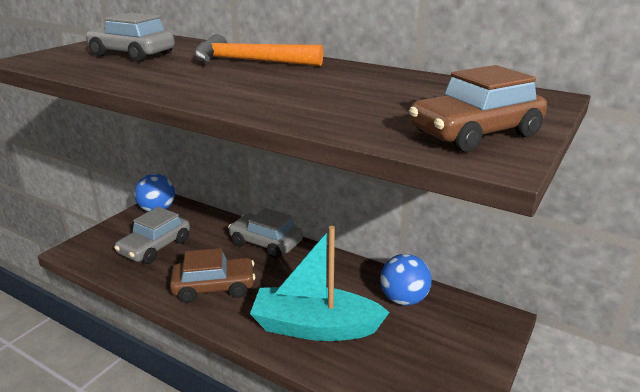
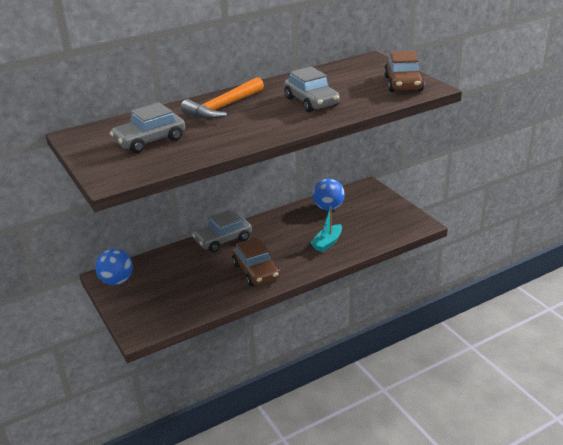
camera: 60 degrees left, 5 degrees up
(155, 247) = (177, 289): grey car -> grey car (311, 102)
(214, 287) = (256, 271): brown car -> brown car turned 135 degrees clockwise
(315, 327) = (327, 243): turquoise boat -> turquoise boat, size x0.53

